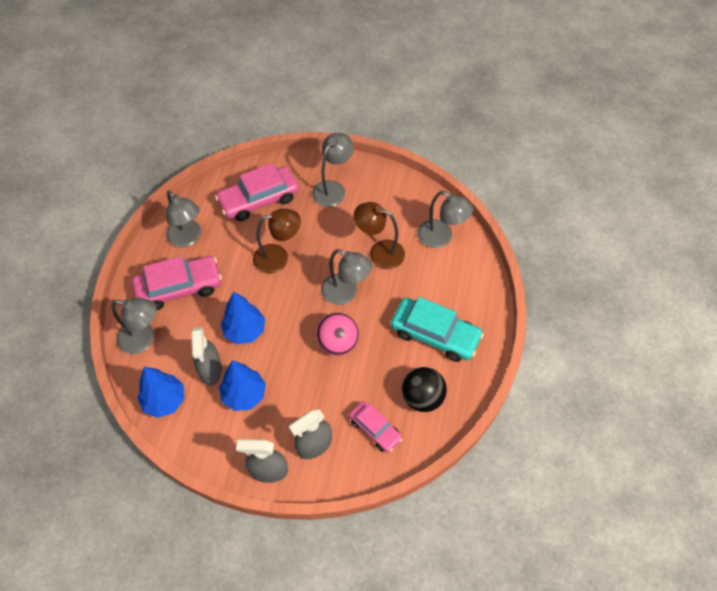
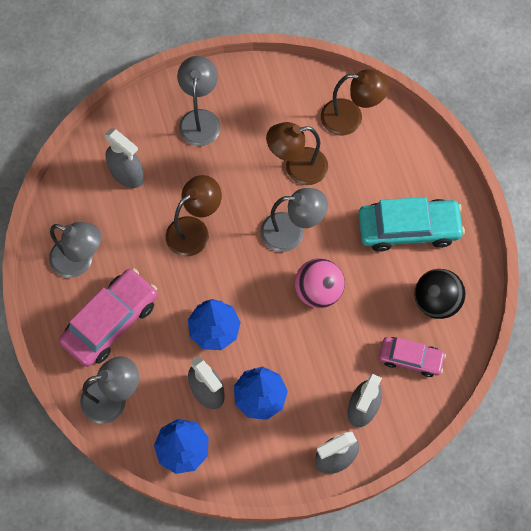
camera: 30 degrees left, 10 degrees up
(259, 199) = (127, 174): pink car -> grey spray bottle
(441, 238) = (350, 118): grey lamp -> brown lamp

